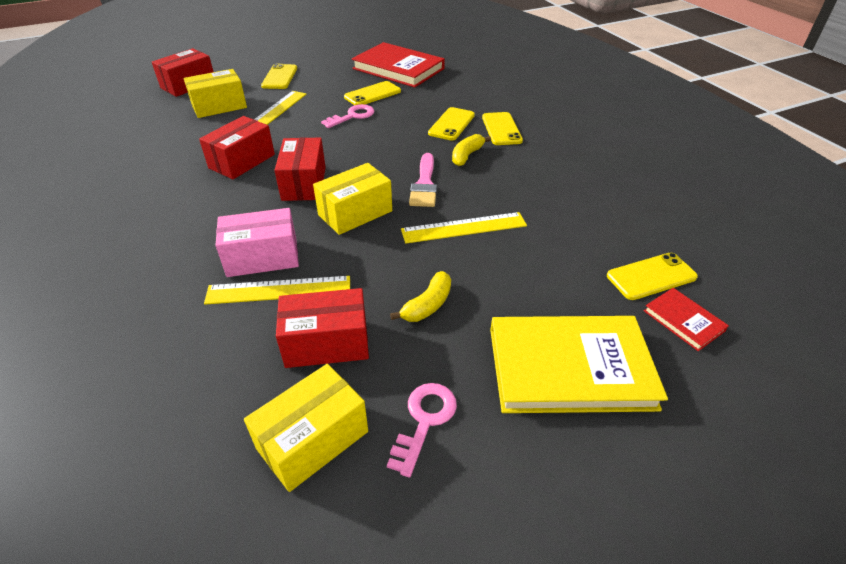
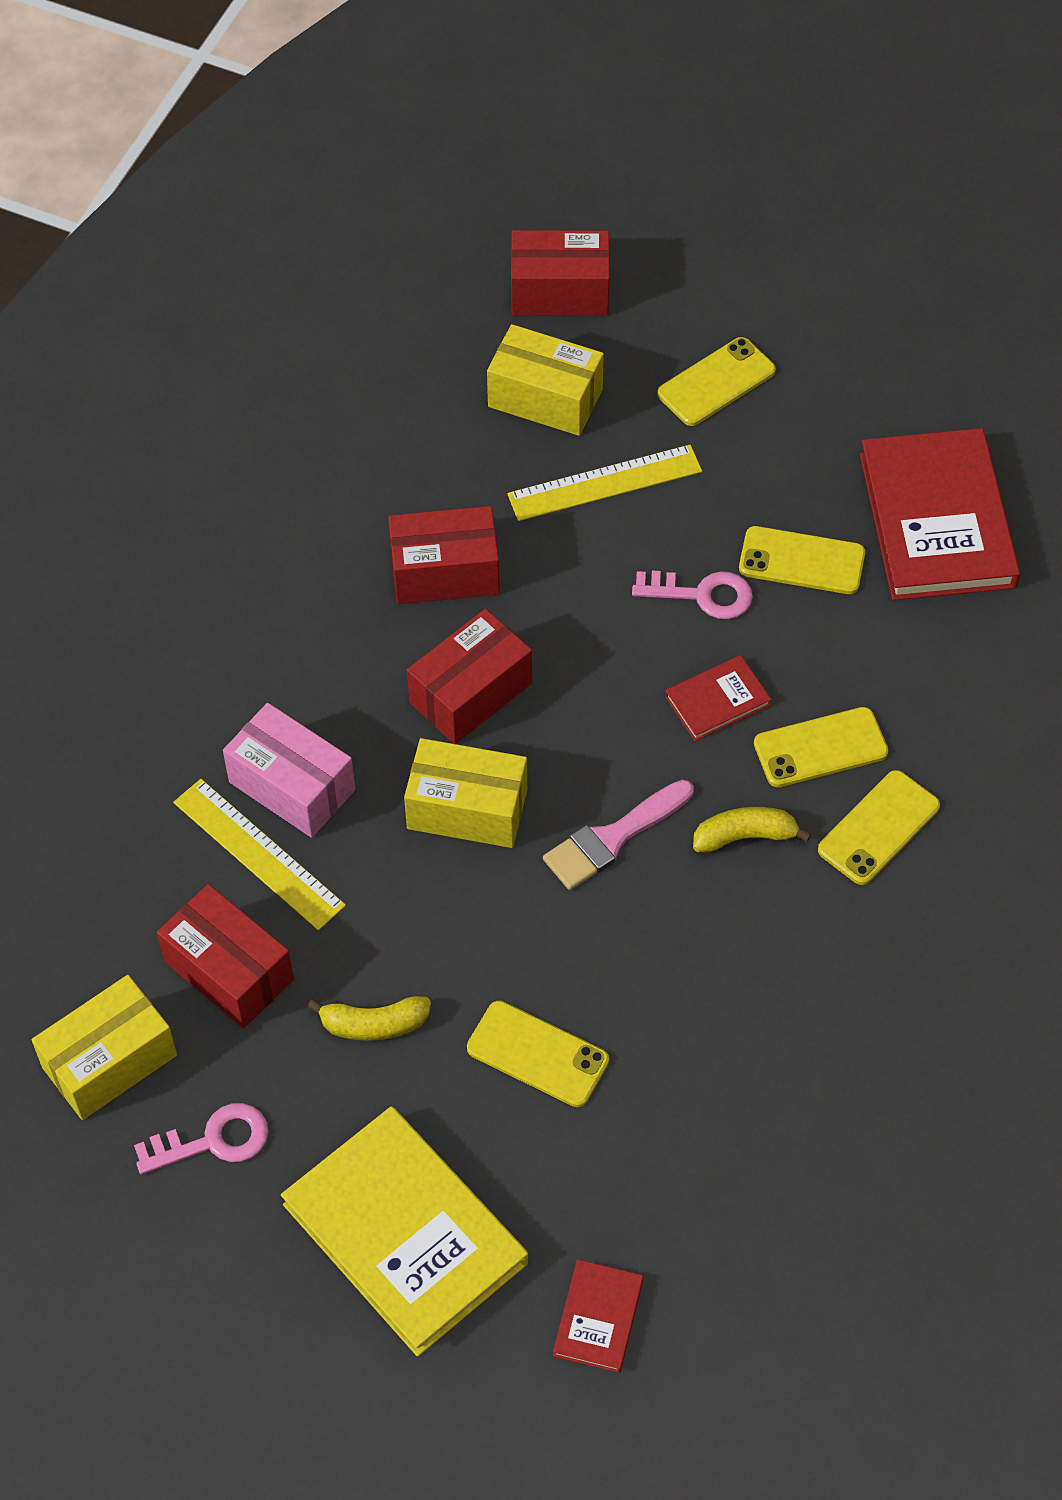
camera: 50 degrees right, 15 degrees up
(313, 440) = (109, 1061): yellow box -> yellow box turned 45 degrees counterclockwise
(400, 133) = (717, 701): none -> red book
(464, 228) = (557, 959): yellow ruler -> none
(651, 276) = (659, 1241): yellow phone -> yellow phone (537, 1054)

